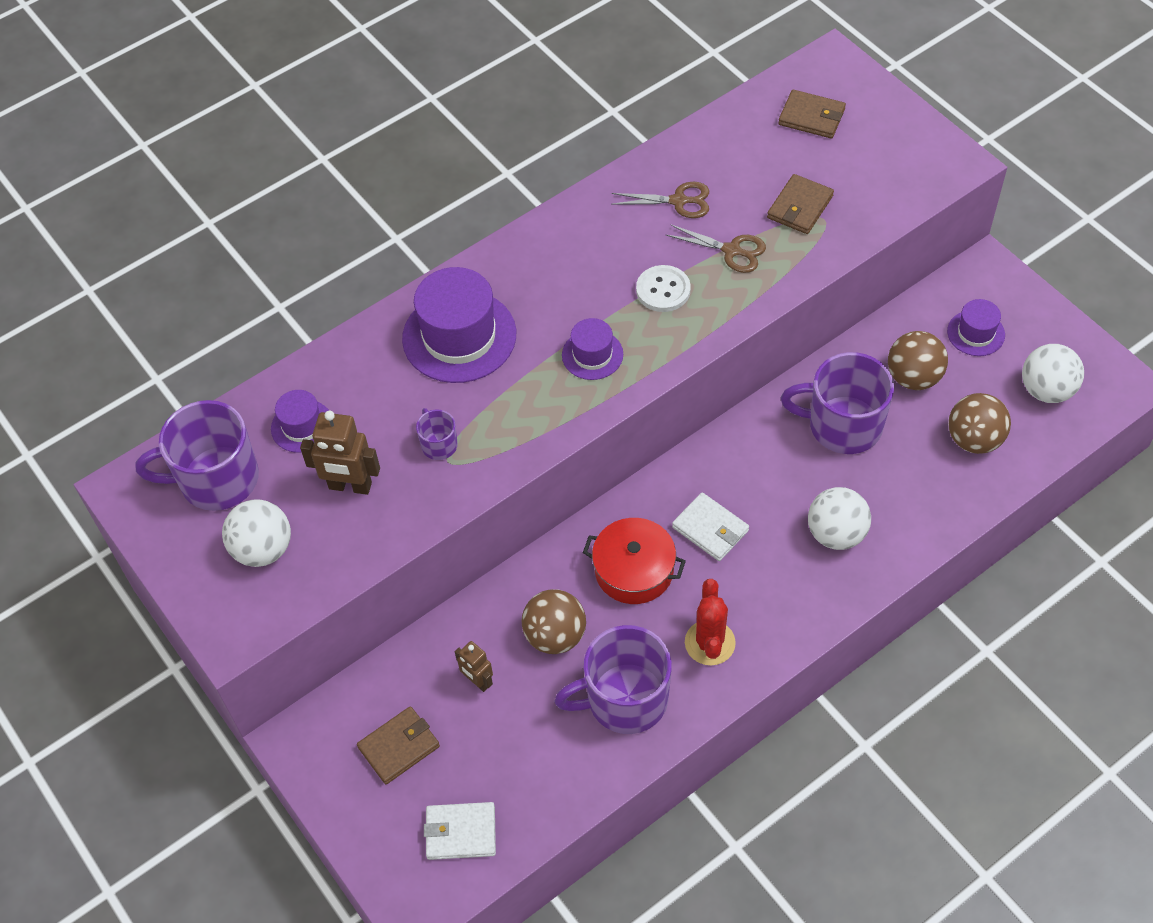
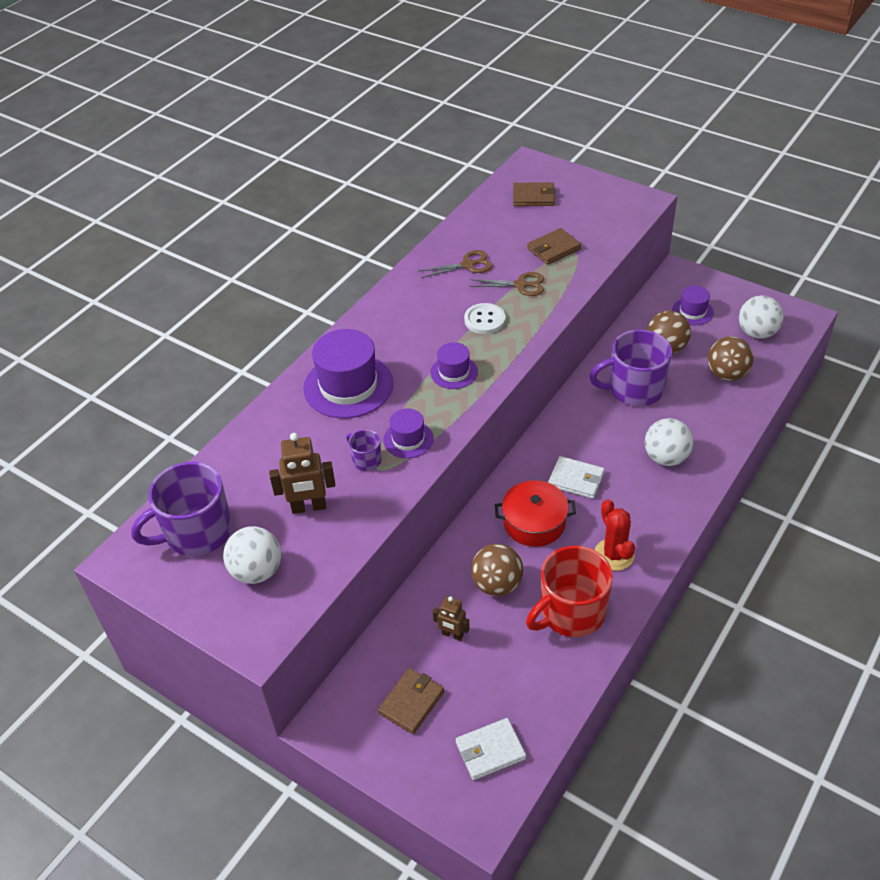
camera: 20 degrees left, 10 degrees down
(302, 426) = (251, 477): purple hat -> purple hat (408, 439)
(625, 699) = (571, 612): purple mug -> red mug
(800, 207) = (554, 249): brown wallet -> brown wallet turned 45 degrees clockwise

